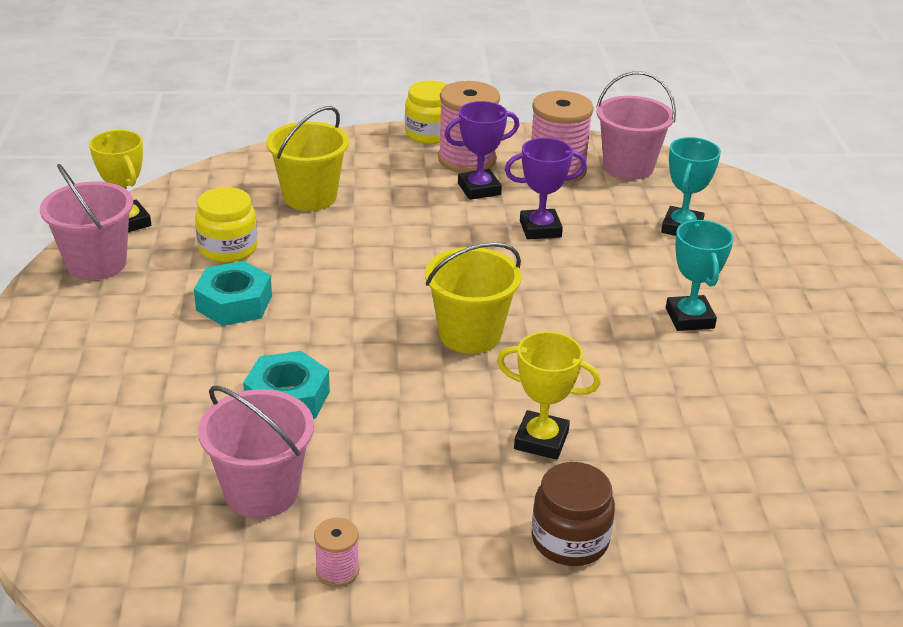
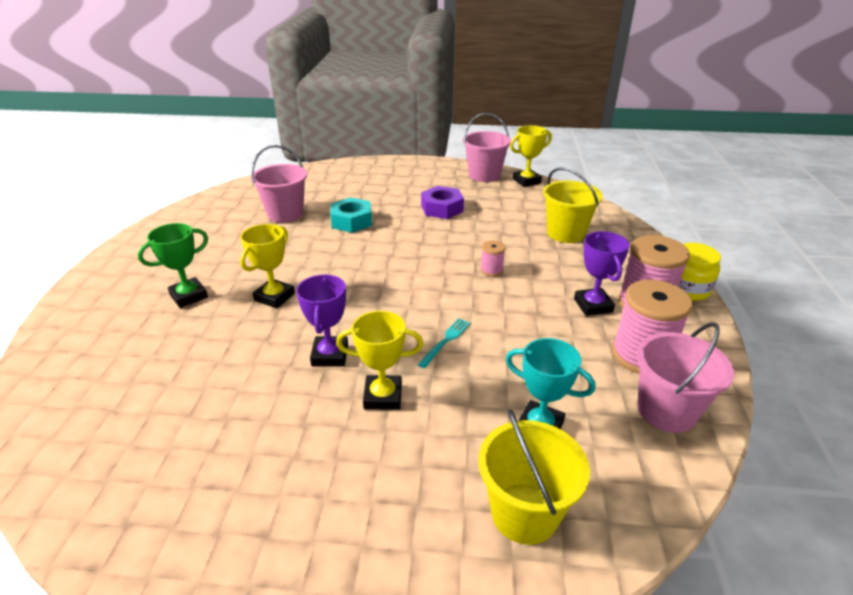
camera: 100 degrees right, 0 degrees up
(228, 248) = (499, 207): yellow jar -> none
(234, 303) = (442, 208): turquoise nut -> purple nut
(337, 571) = (221, 229): pink spool -> pink spool (491, 270)
(470, 334) = (391, 282): yellow bucket -> yellow bucket (524, 513)
(540, 229) = (530, 330): purple trophy -> purple trophy (330, 355)
(570, 540) = (189, 296): brown jar -> green trophy
(580, 283) = (446, 340): none -> turquoise fork
(689, 318) = (383, 396): turquoise trophy -> yellow trophy

